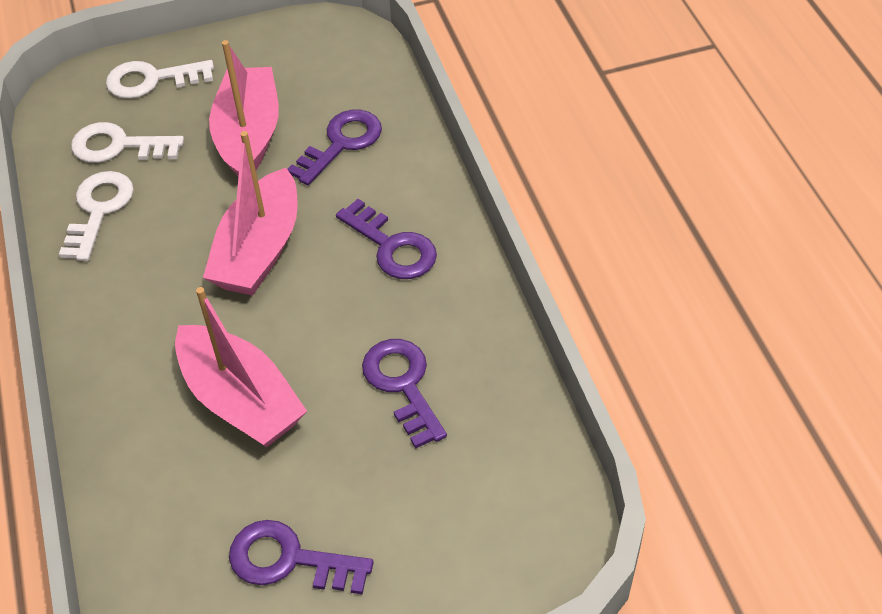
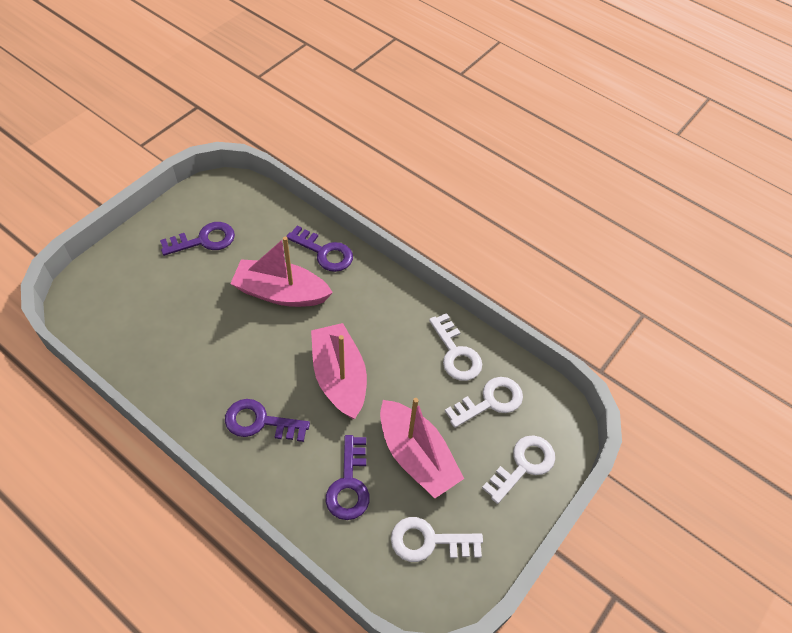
camera: 140 degrees right, 5 degrees up
(305, 67) = (429, 541): none -> white key
(403, 385) = (200, 341): purple key -> purple key (324, 252)

